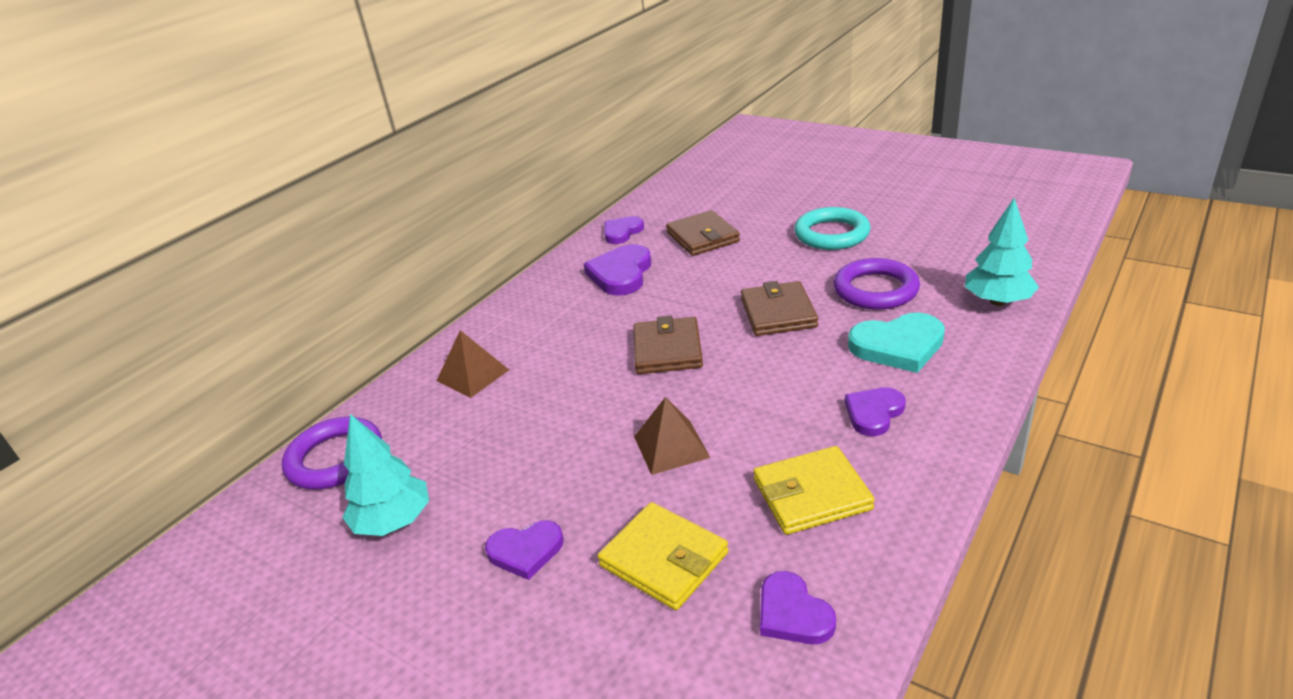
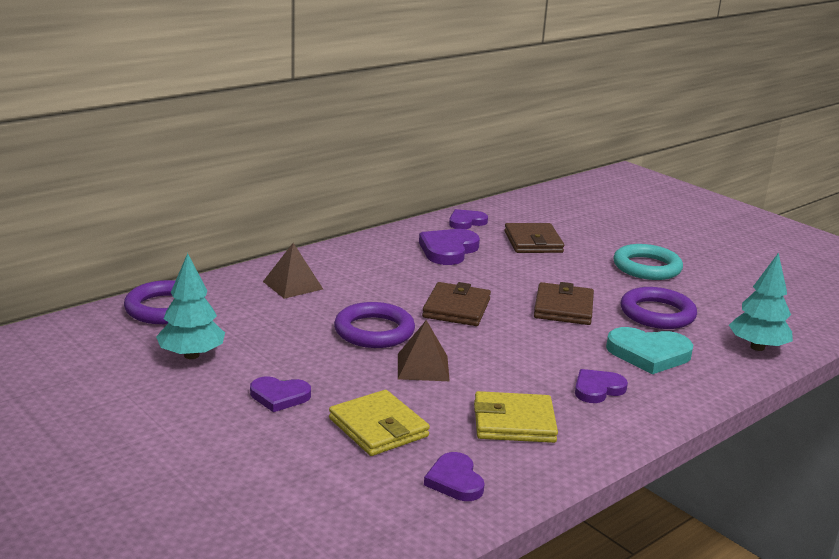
camera: 10 degrees right, 10 degrees down
(593, 412) = (374, 331): none -> purple ring

